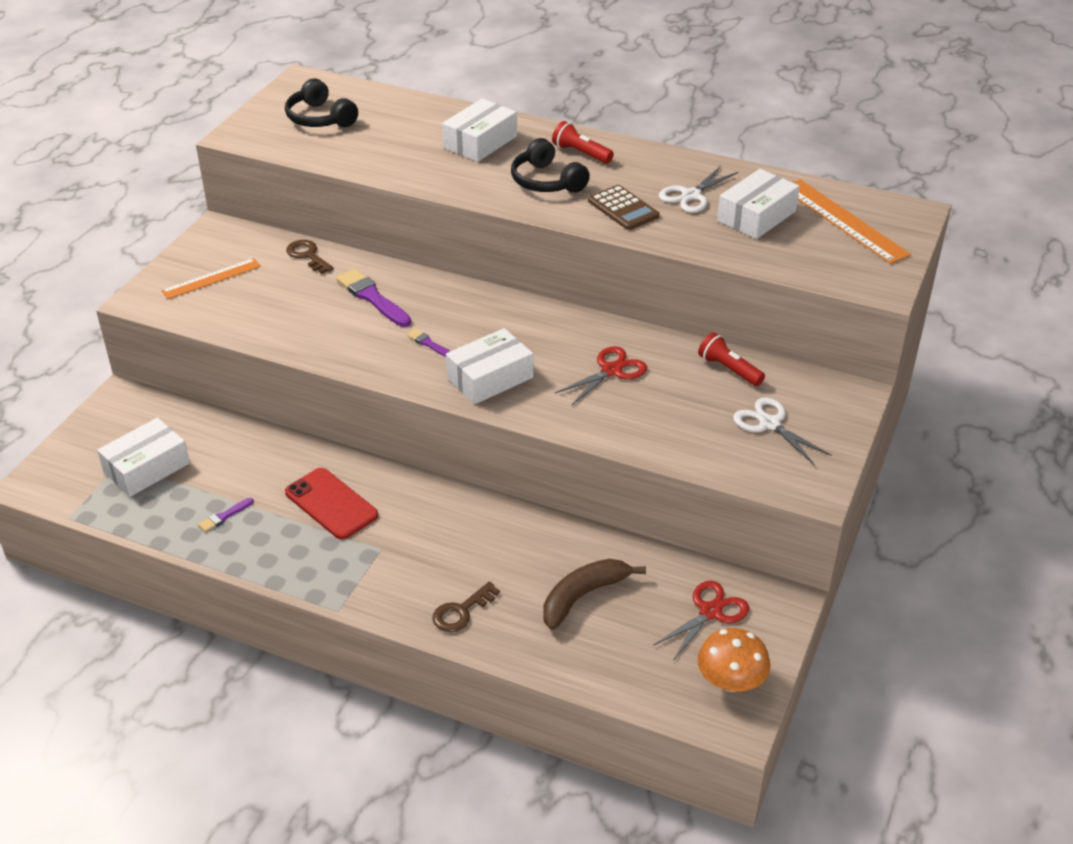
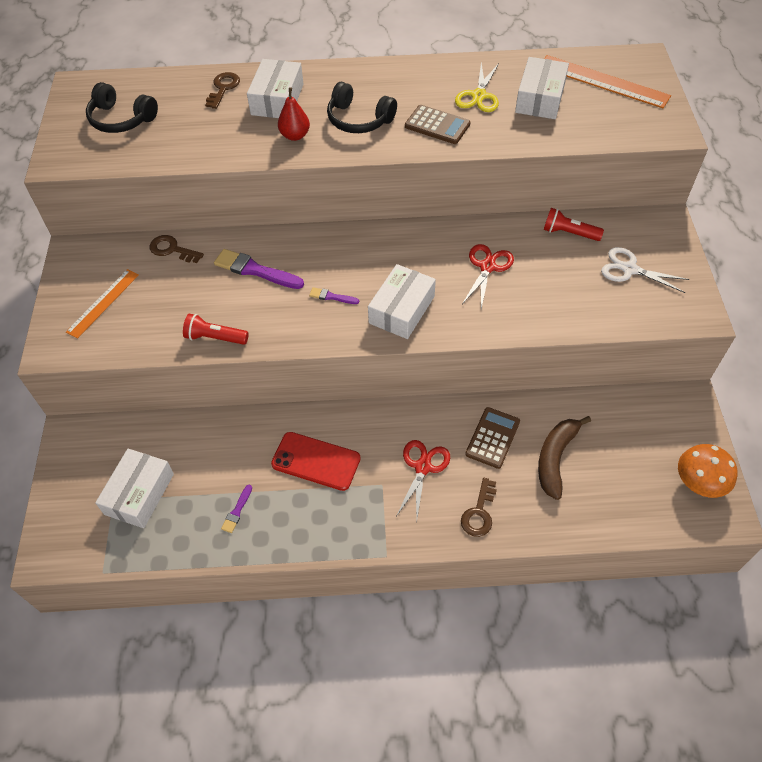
camera: 25 degrees left, 15 degrees up
(436, 118) = (223, 88): none -> brown key
(471, 177) = (295, 135): none -> red pear
(529, 552) = (492, 438): none -> brown calculator
(581, 153) = (366, 84): red flashlight -> red flashlight (215, 337)
(691, 195) = (479, 96): white scissors -> yellow scissors
(710, 612) = (648, 431): red scissors -> red scissors (422, 467)

